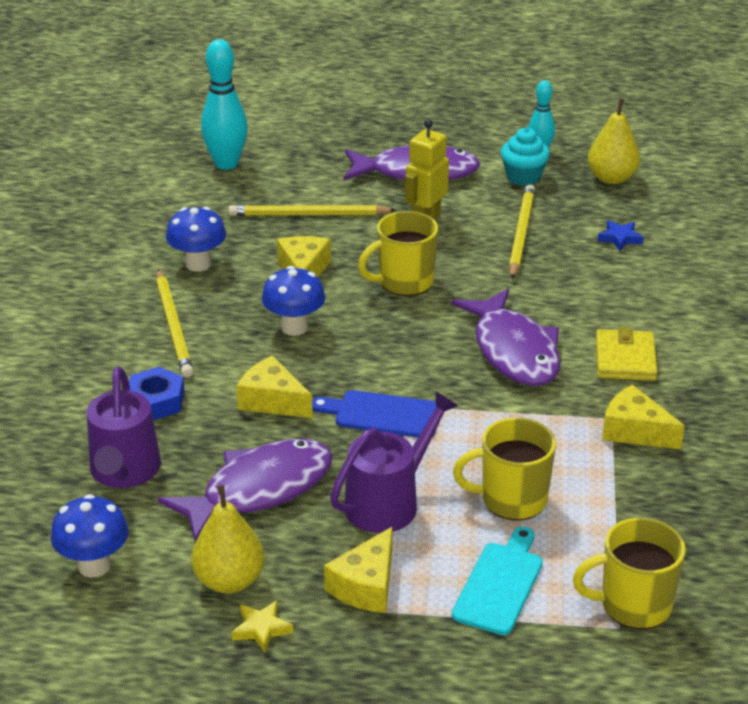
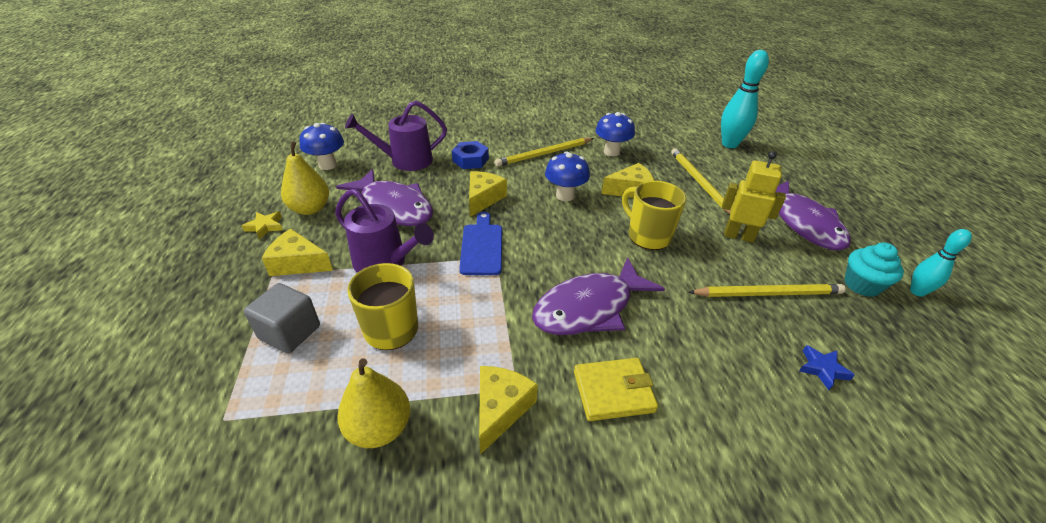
camera: 75 degrees right, 5 degrees up
(500, 584) = (290, 332): turquoise cutting board -> grey cube
(611, 178) = (930, 352): yellow pear -> yellow pear (379, 428)
(633, 605) = (249, 428): yellow mug -> none

